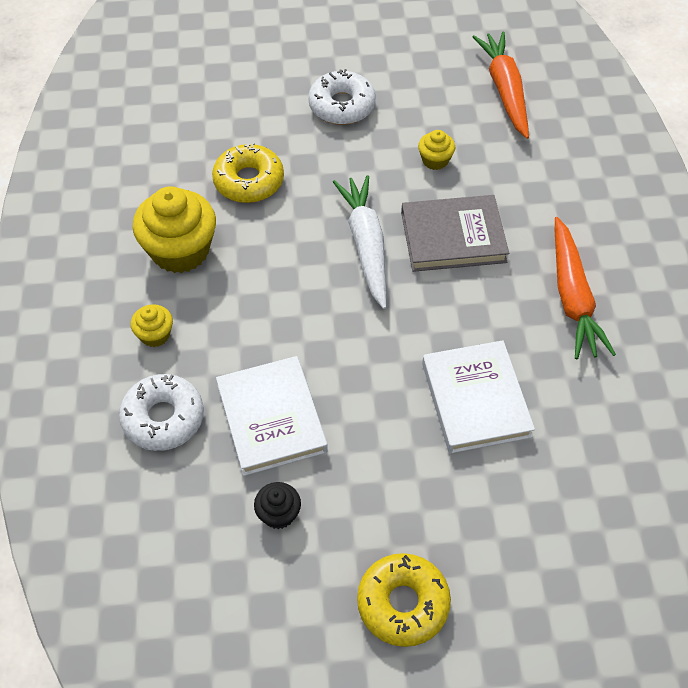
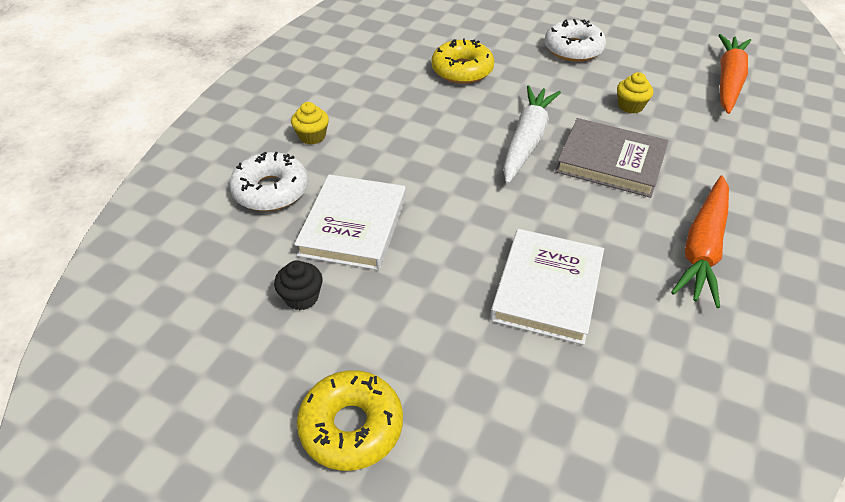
camera: 30 degrees right, 10 degrees down
(180, 250) = (375, 93): yellow cupcake -> none

